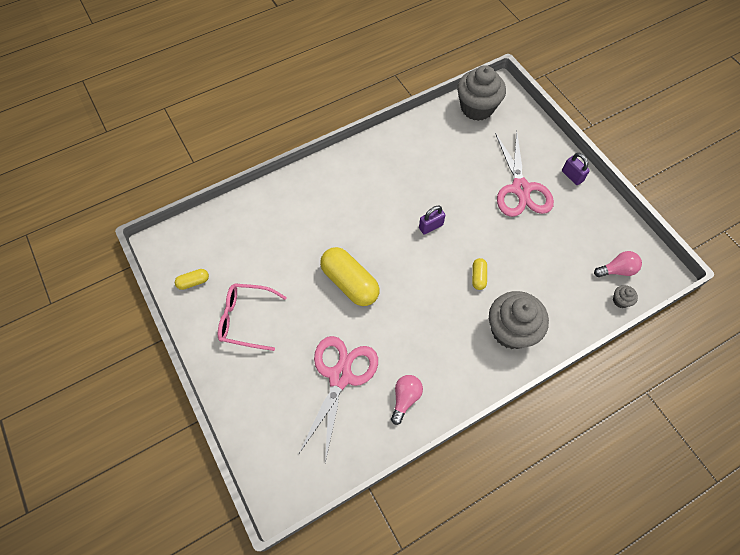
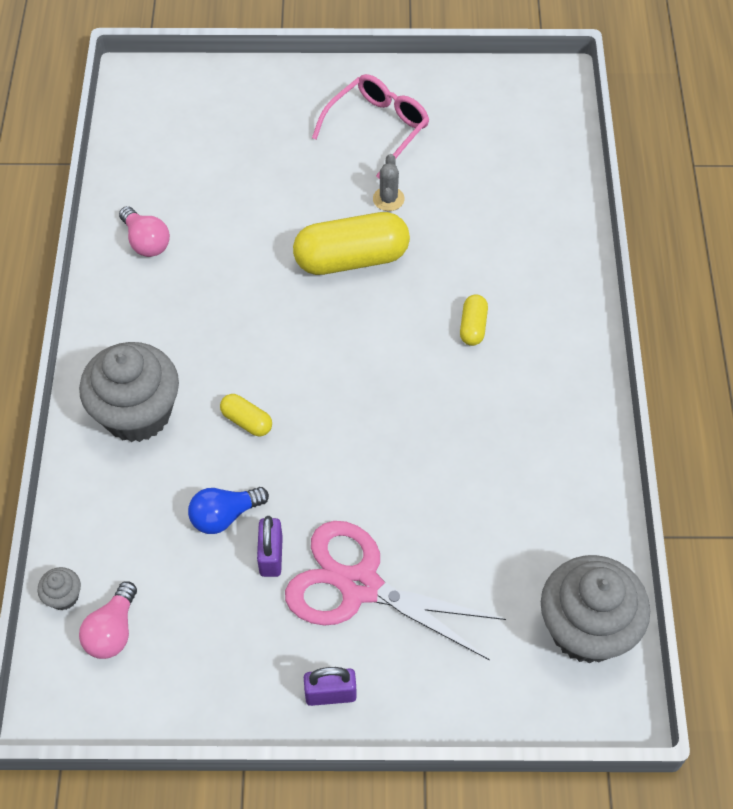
camera: 120 degrees right, 5 degrees down
(193, 282) = (471, 96): yellow capsule -> yellow capsule (473, 326)
(297, 286) = (388, 199): none -> grey cactus
(340, 376) = (227, 189): pink scissors -> none
(431, 226) = (376, 406): purple padlock -> purple padlock (271, 556)
(531, 258) = (224, 516): none -> blue light bulb

